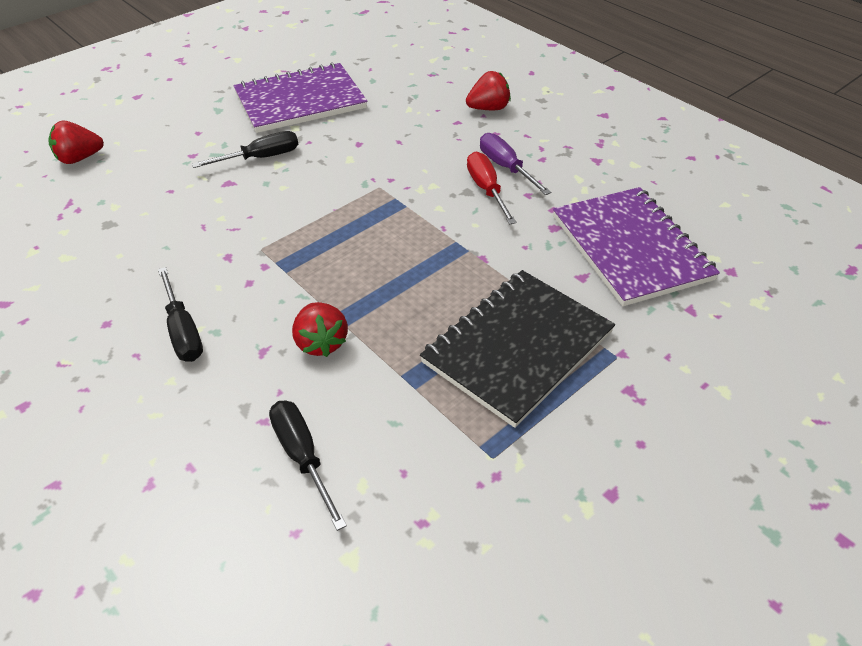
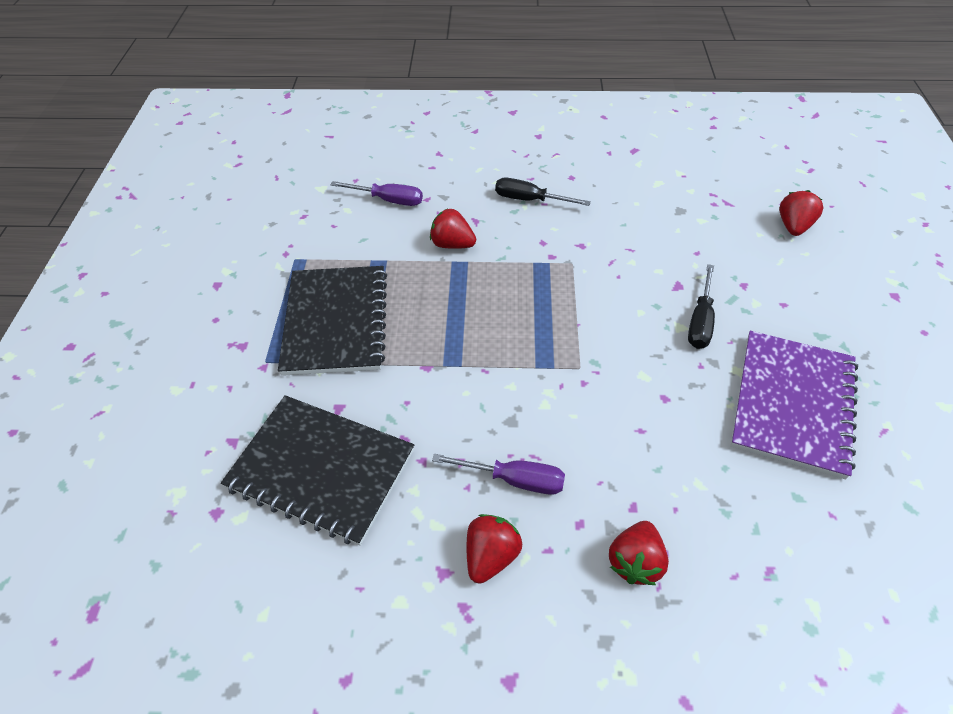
camera: 135 degrees right, 5 degrees up
(302, 456) = (388, 200): black screwdriver -> purple screwdriver
(486, 189) = (499, 436): red screwdriver -> none
(561, 150) = (491, 556): none -> red strawberry
(630, 248) = (321, 469): purple notebook -> black notebook

